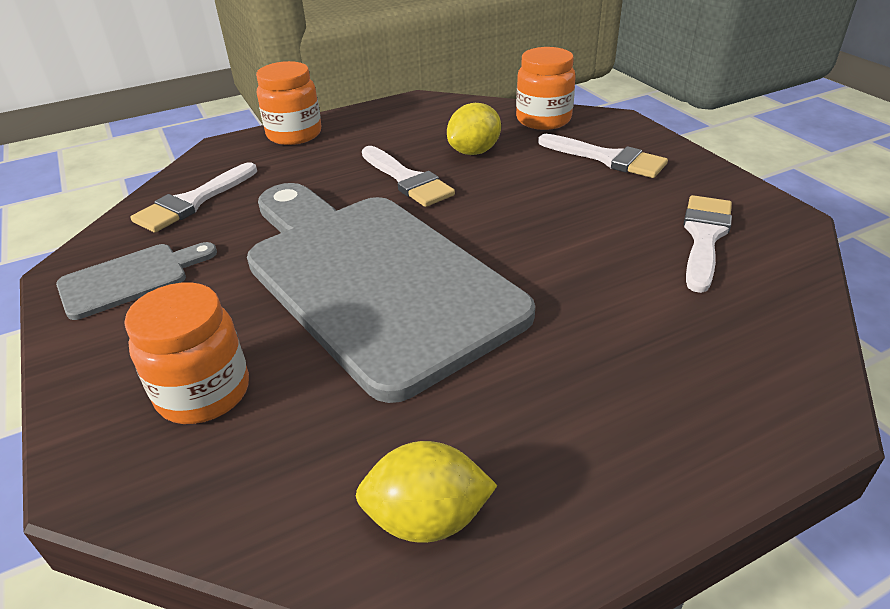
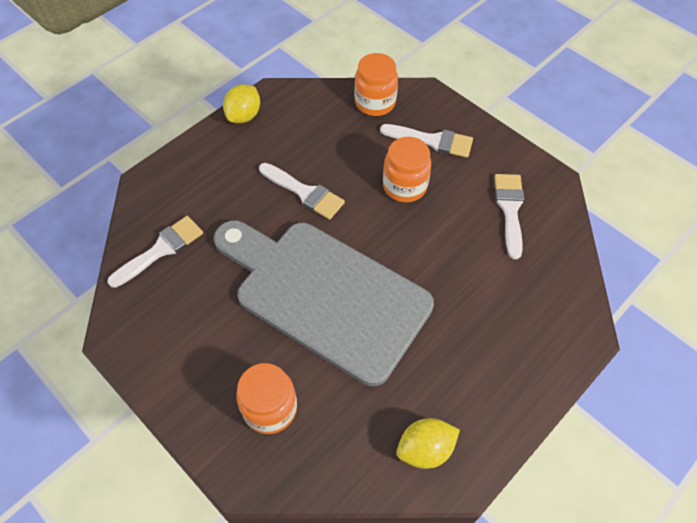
camera: 20 degrees left, 20 degrees up
(131, 279) = (165, 334): grey cutting board -> none
(193, 202) = (161, 250): white brush -> white brush turned 150 degrees counterclockwise
(294, 134) = (194, 156): orange jar -> orange jar (404, 186)
(474, 152) = (339, 151): yellow lemon -> yellow lemon (244, 116)

